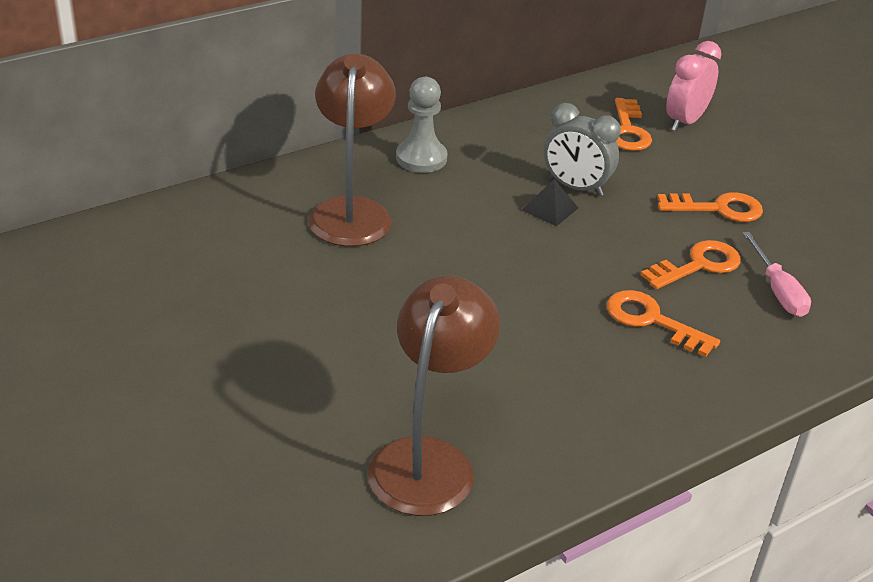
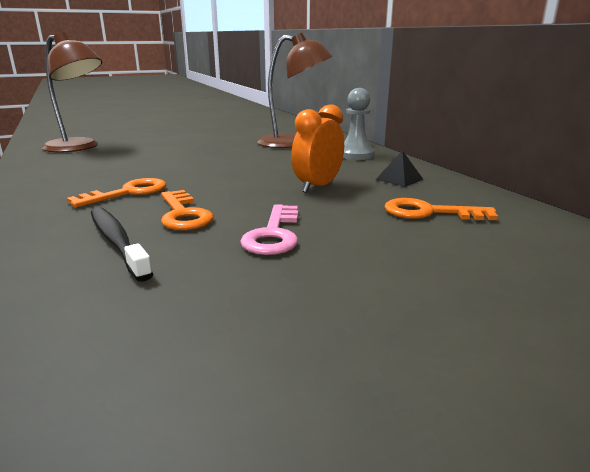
camera: 100 degrees right, 15 degrees down
(550, 209) = (287, 178): black pyramid -> black pyramid (399, 179)
(575, 187) = (317, 187): grey clock -> orange clock
(685, 121) = (471, 242): pink clock -> none
(717, 209) = (273, 234): orange key -> pink key
(777, 290) = (117, 242): pink screwdriver -> black toothbrush

